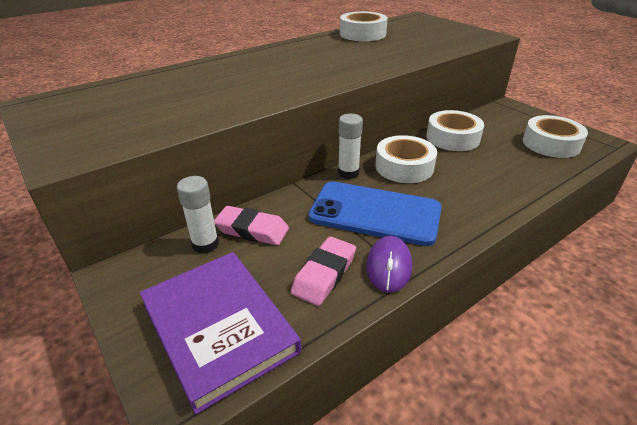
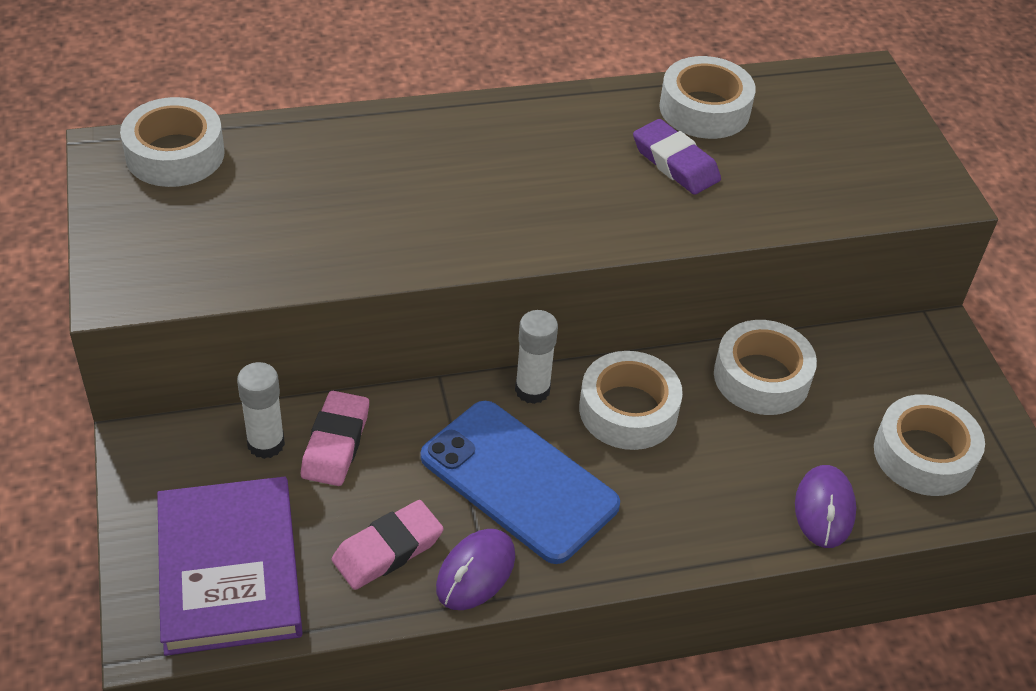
camera: 20 degrees right, 10 degrees up
(80, 96) = (175, 154): none -> white tape
(252, 230) = (336, 443): pink eraser -> pink eraser turned 60 degrees clockwise
(367, 49) = (675, 163): none -> purple eraser
(535, 176) = (824, 509): none -> purple mouse

